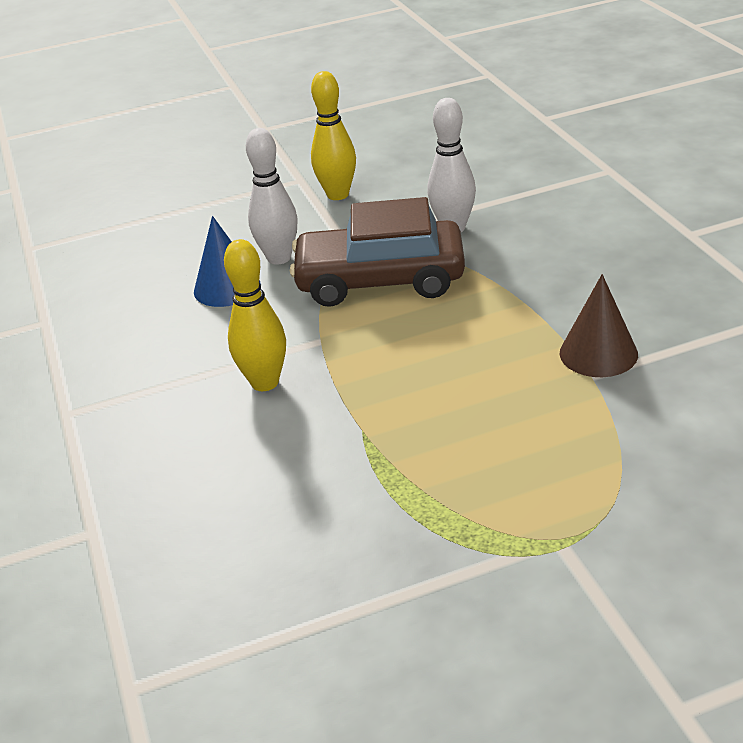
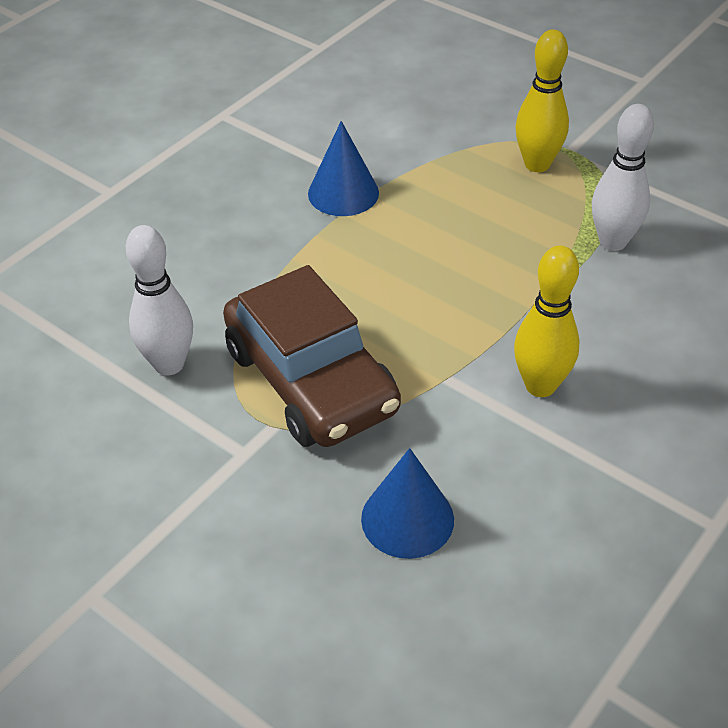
camera: 125 degrees left, 10 degrees up
(279, 258) = (315, 501): white bowling pin -> white bowling pin (612, 242)
(338, 195) = (124, 521): yellow bowling pin -> yellow bowling pin (537, 164)
(598, 353) = (343, 193): brown cone -> blue cone

